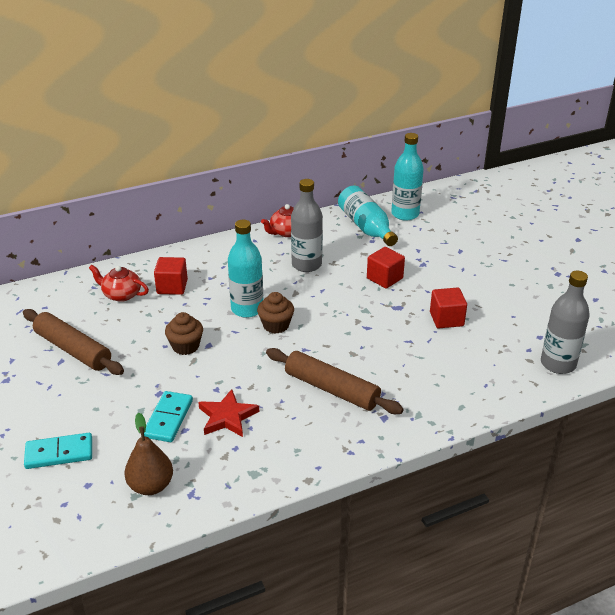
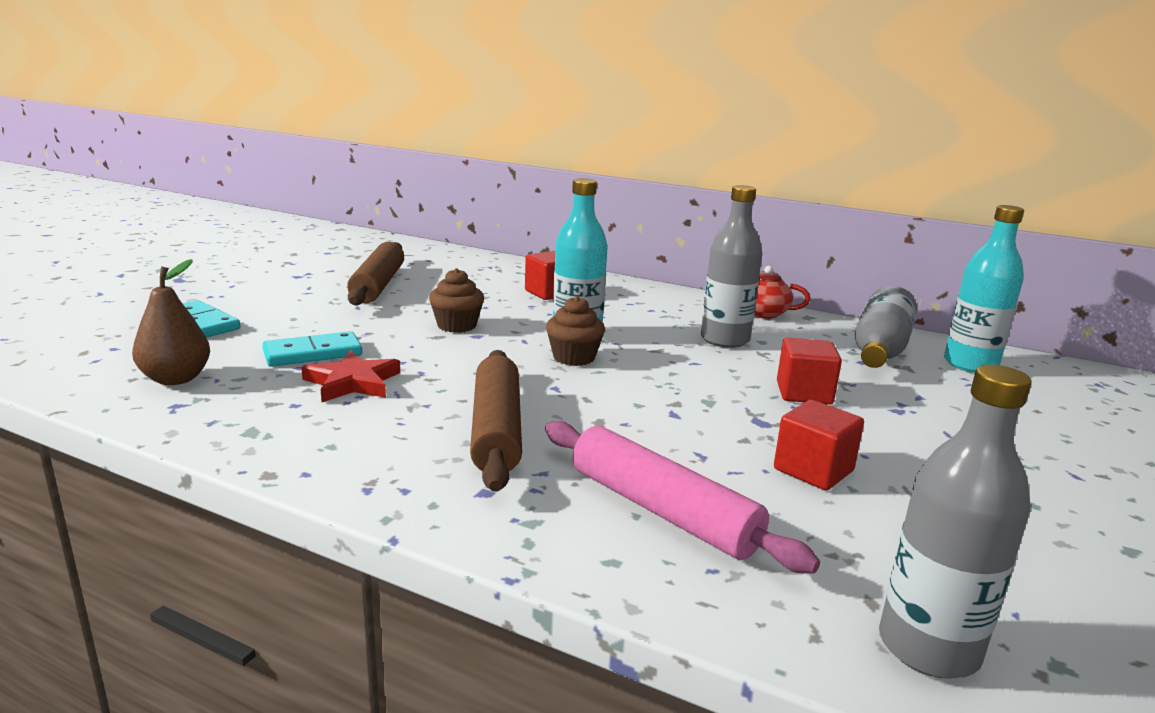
camera: 50 degrees right, 15 degrees down
(121, 294) = (497, 278): red teapot -> none
(366, 227) = (880, 350): turquoise bottle -> grey bottle
(440, 376) = (661, 511): none -> pink rolling pin

